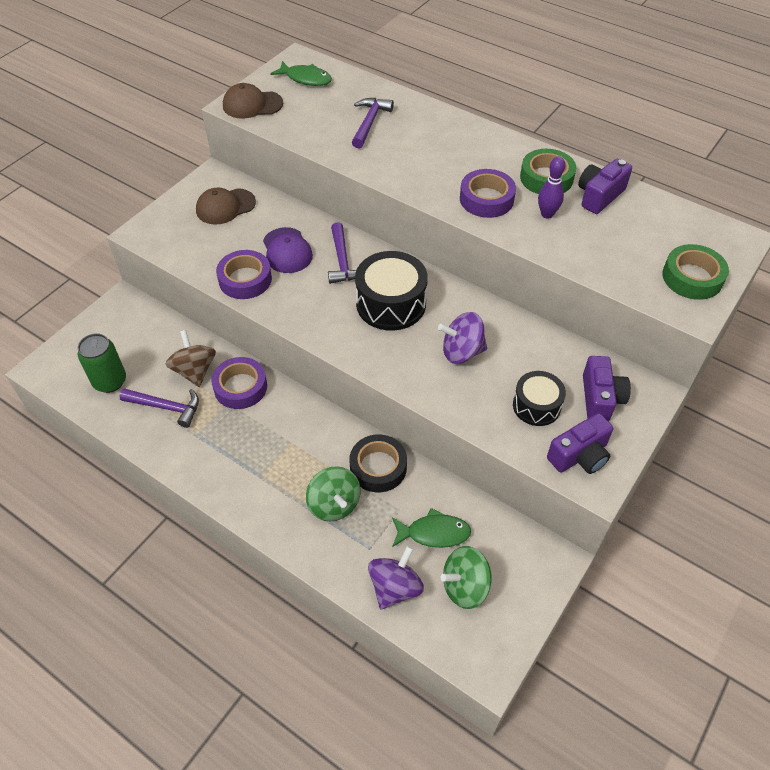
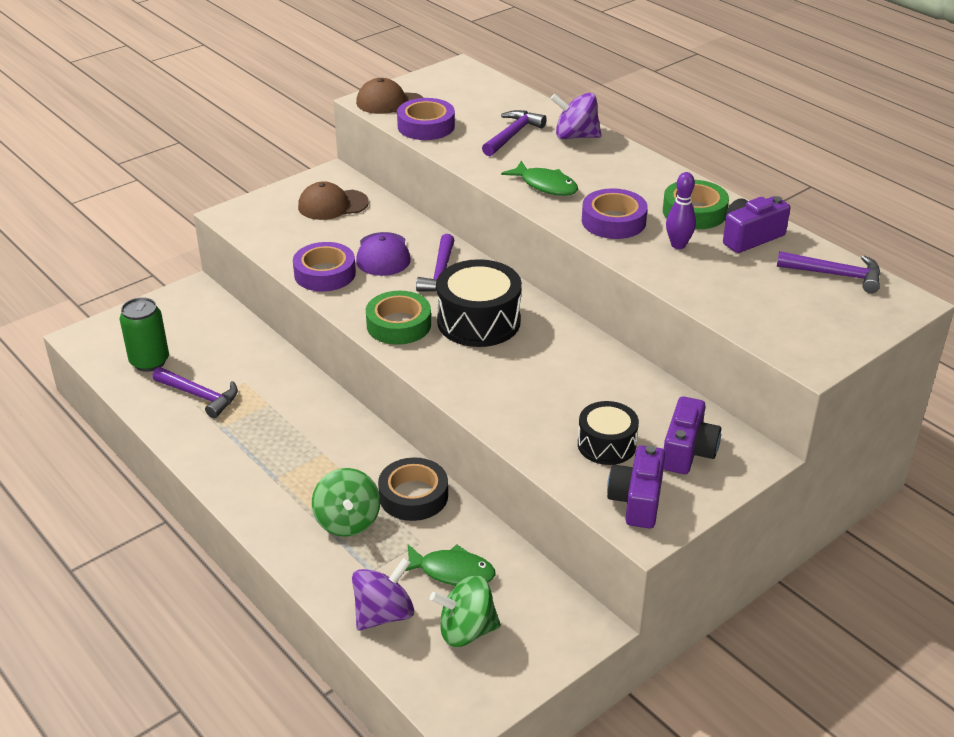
camera: 15 degrees right, 15 degrees down
(194, 371) = (245, 367): brown spinning top -> none
(240, 387) = (289, 391): purple tape -> purple tape (426, 126)
(306, 79) = (459, 87): green fish -> green fish (545, 185)
(462, 352) = (541, 379): purple spinning top -> purple spinning top (575, 136)
(580, 456) = (637, 501): purple camera -> purple camera turned 120 degrees clockwise
(678, 222) = (836, 275): none -> purple hammer
(692, 277) = (826, 329): green tape -> green tape (398, 324)

